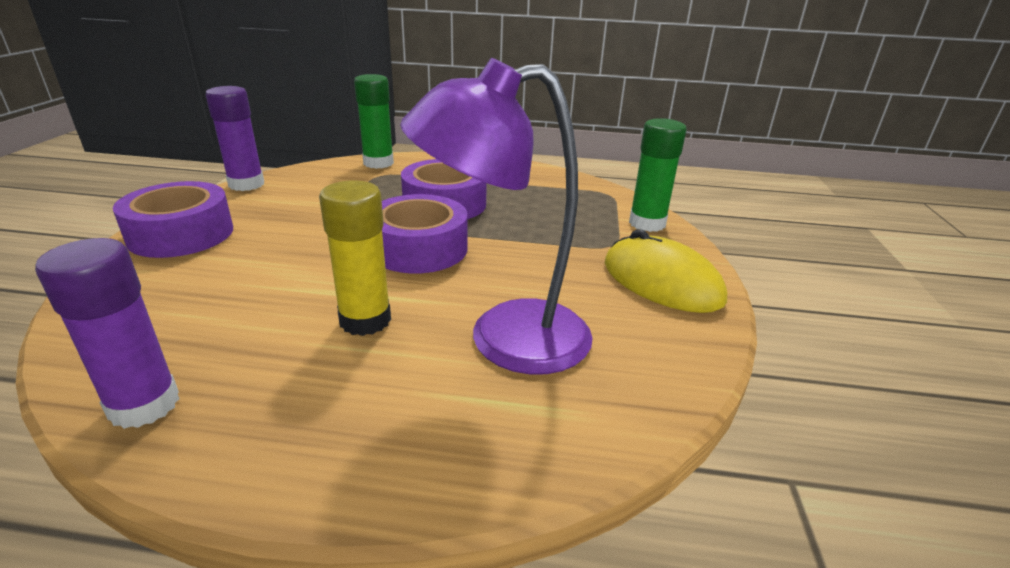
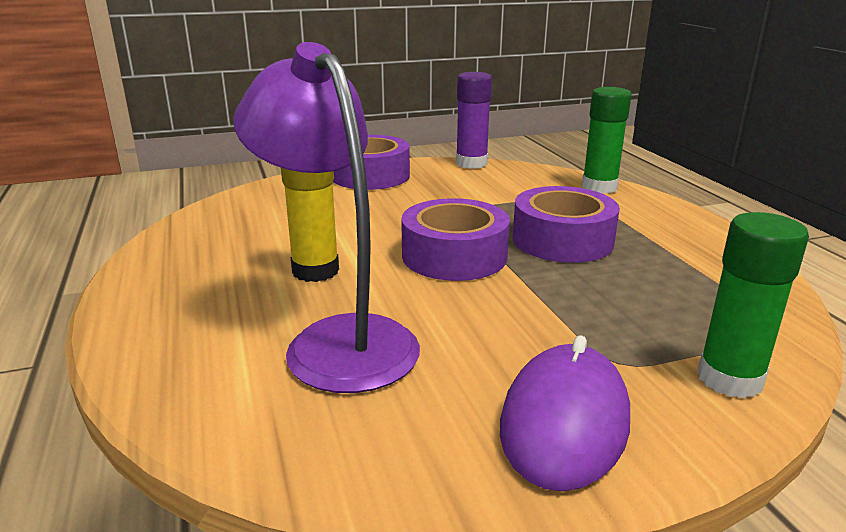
camera: 65 degrees right, 5 degrees down
(144, 405) = (176, 240): purple glue stick -> none
(661, 281) = (564, 421): yellow mouse -> purple mouse

